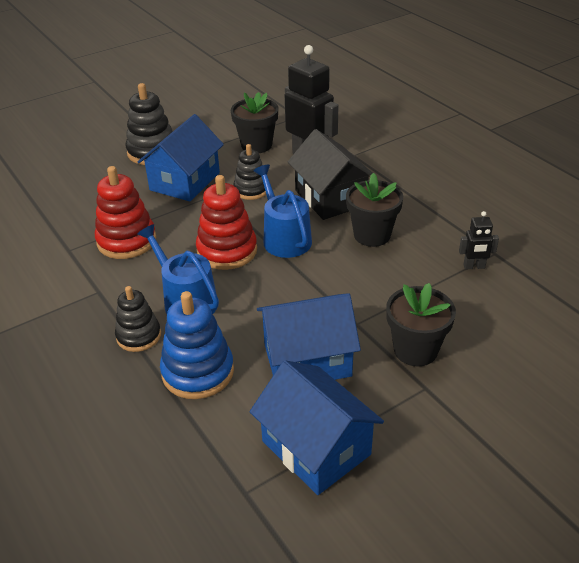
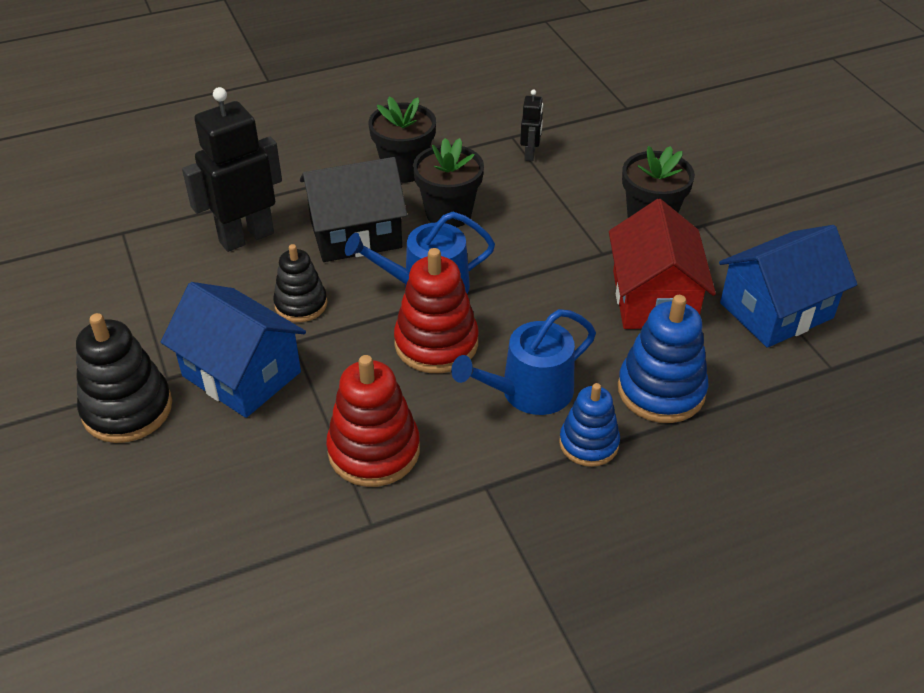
camera: 80 degrees left, 5 degrees up
(138, 336) = (589, 443): black stacking toy -> blue stacking toy
(256, 145) = (181, 285): black flower pot -> black flower pot (404, 169)
(307, 360) = (653, 299): blue house -> red house

